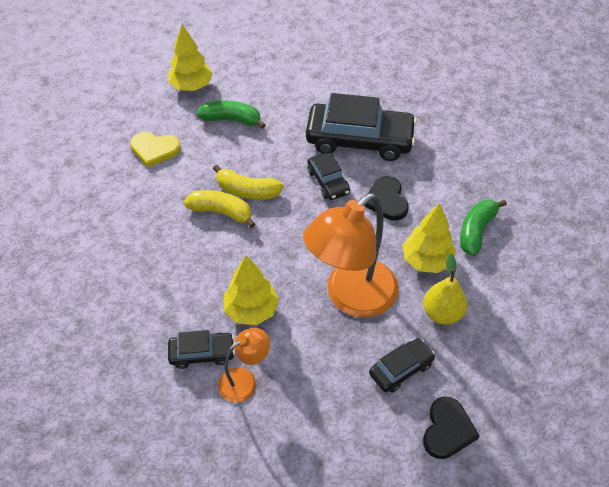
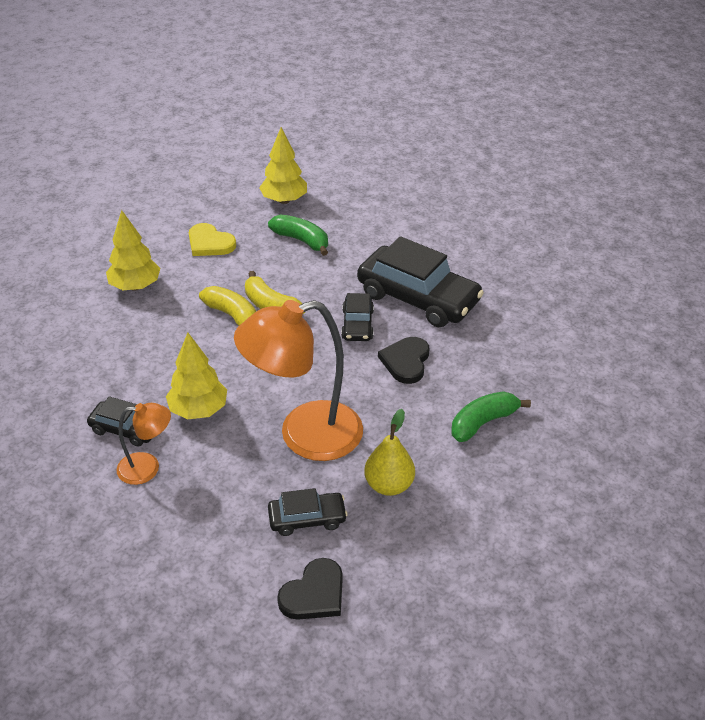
camera: 25 degrees right, 10 degrees down
(427, 260) = (408, 430): yellow tree -> yellow tree (135, 286)

